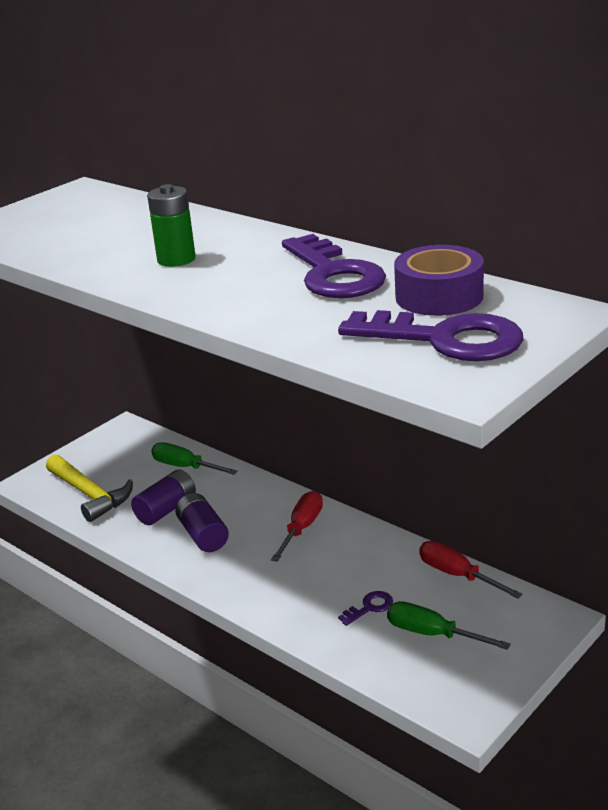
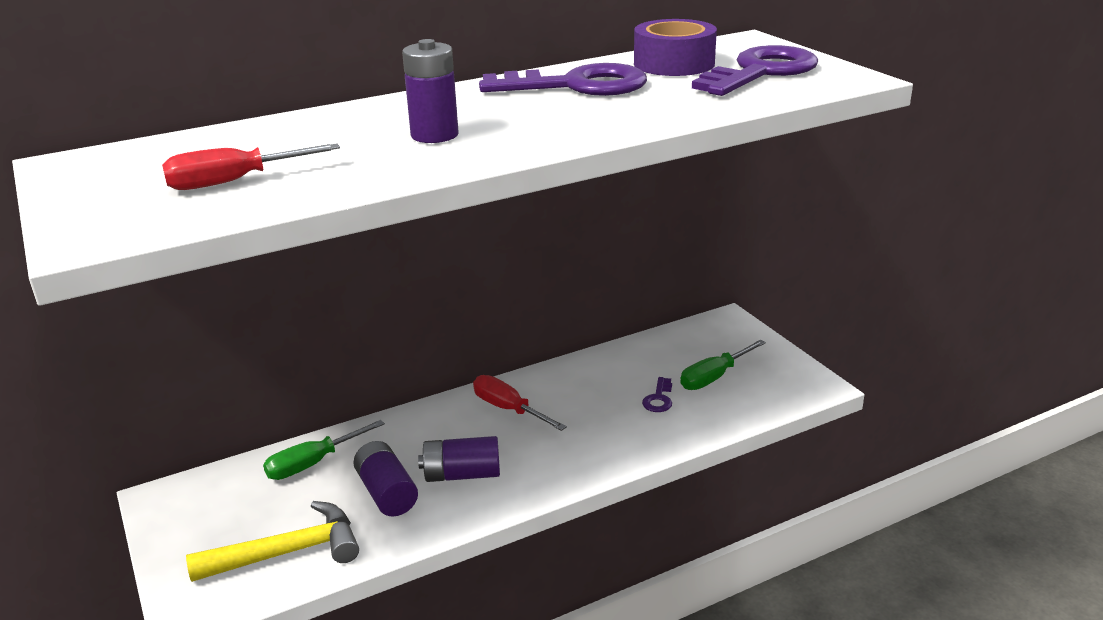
camera: 70 degrees left, 0 degrees up
(176, 259) = (434, 135): green battery -> purple battery
(370, 607) = (659, 399): purple key -> purple key turned 150 degrees counterclockwise
(456, 575) = (645, 347): red screwdriver -> red screwdriver (233, 182)

